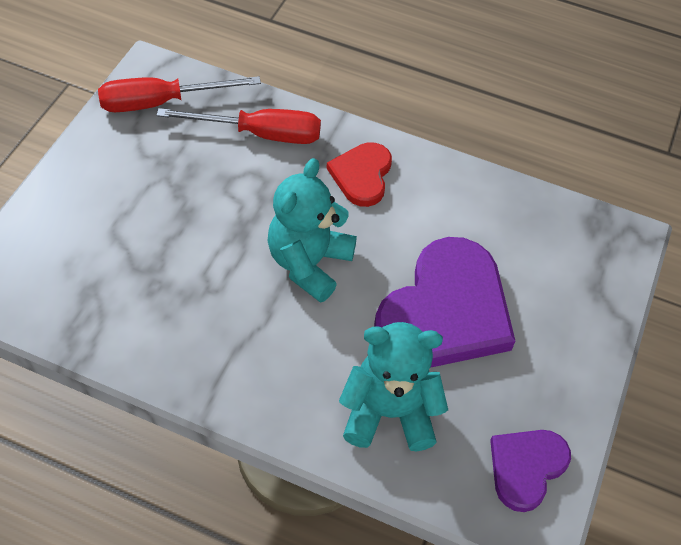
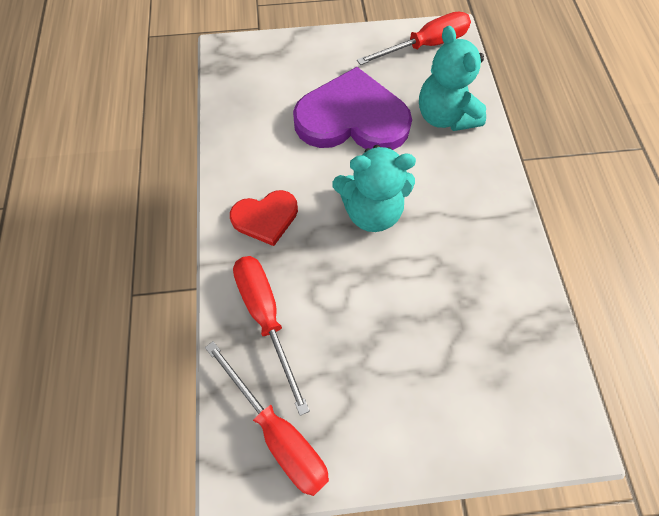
camera: 115 degrees left, 10 degrees up
(526, 467) = (425, 46): purple heart -> red screwdriver

